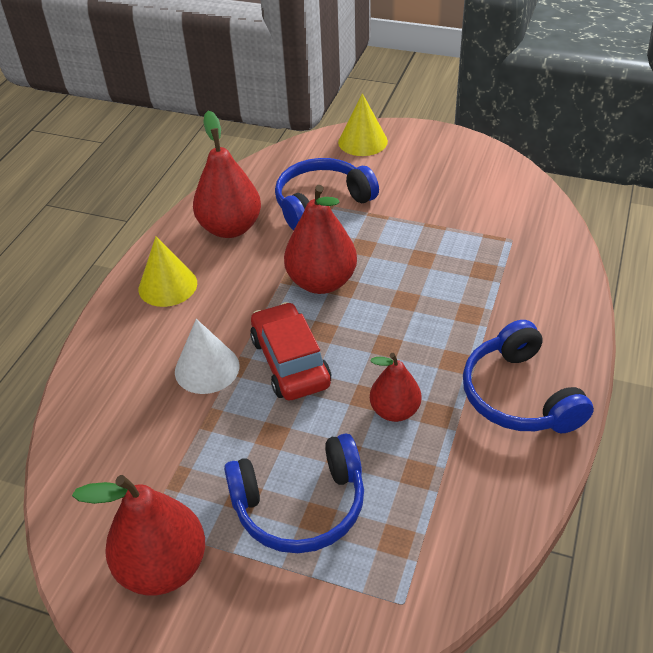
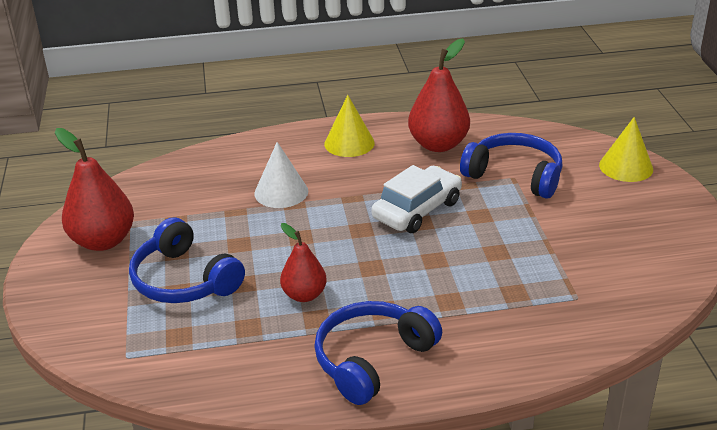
camera: 60 degrees right, 10 degrees down
(290, 362) = (317, 226): red car -> none
(321, 282) = (417, 210): red pear -> white car

